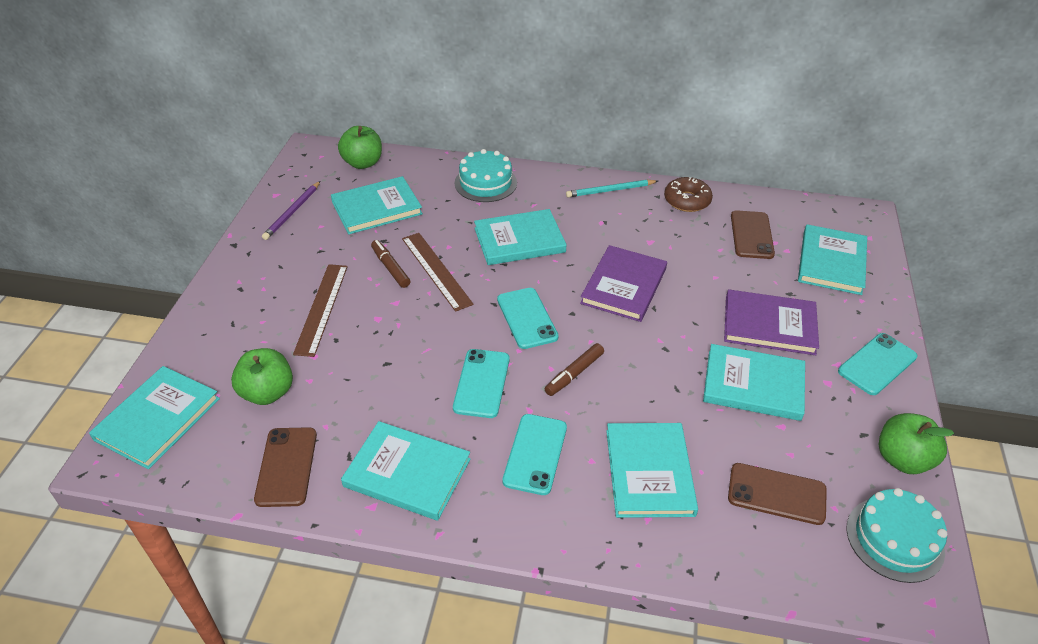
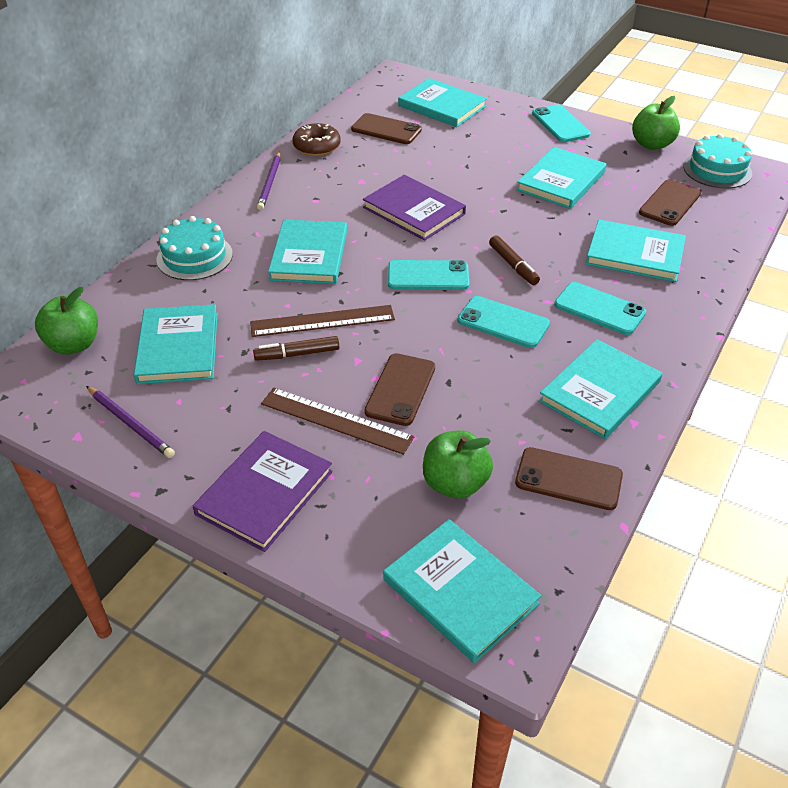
camera: 70 degrees left, 0 degrees up
(368, 336) = (400, 389): none -> brown phone
(610, 190) = (270, 183): turquoise pencil -> purple pencil
(769, 325) = (499, 154): purple book -> purple book (264, 493)

